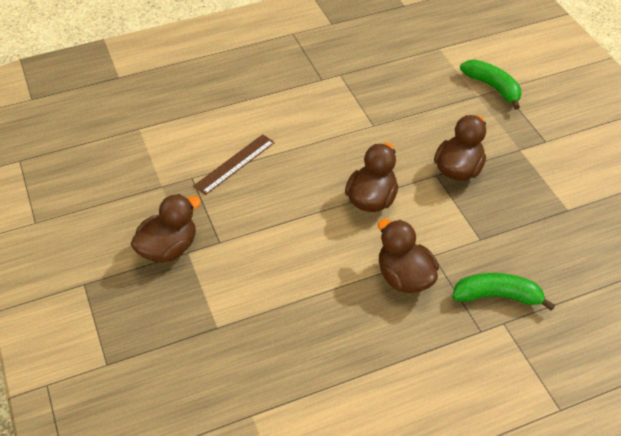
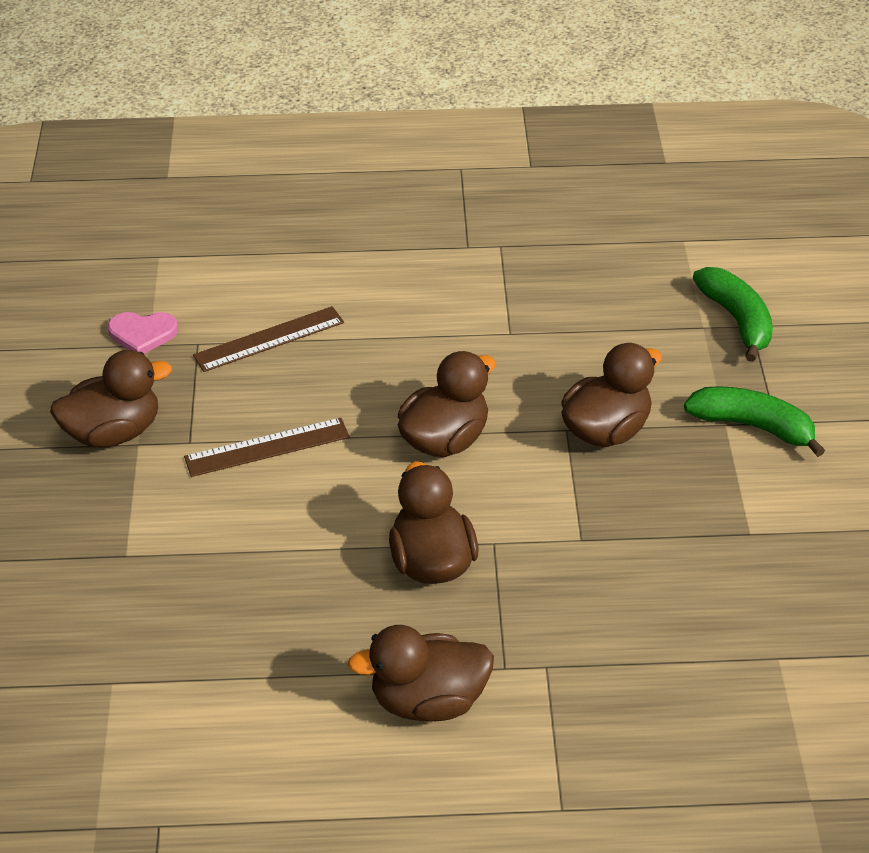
camera: 20 degrees right, 5 degrees down
(154, 180) = (142, 334): none -> pink heart
(269, 232) = (267, 447): none -> brown ruler
(449, 366) = (428, 701): none -> brown duck
(497, 296) = (559, 627): green banana -> green banana (753, 426)

